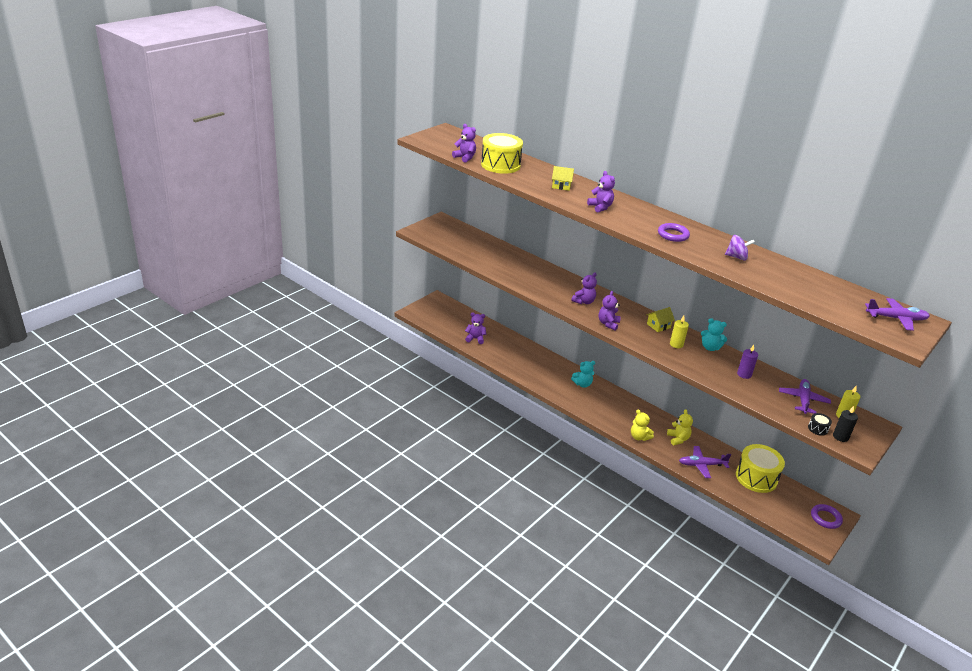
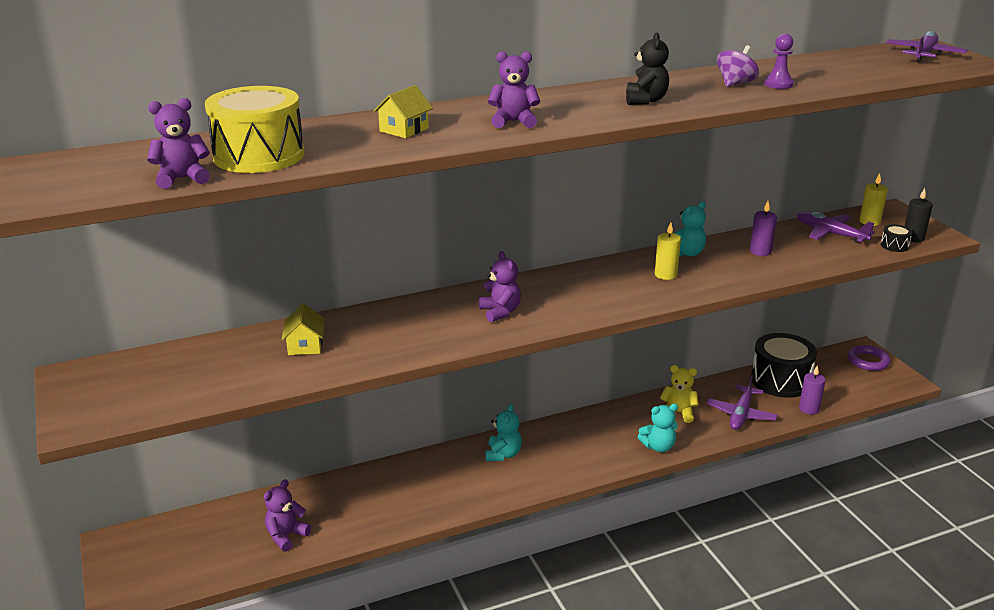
camera: 60 degrees left, 5 degrees down
(608, 324) = (579, 311): purple teddy bear -> none
(639, 437) = (658, 447): yellow teddy bear -> turquoise teddy bear
(658, 326) = (609, 272): yellow house -> yellow house (305, 345)
(673, 235) = (645, 101): purple ring -> black teddy bear
(737, 494) = (809, 409): none -> purple candle
(754, 270) = (778, 84): none -> purple pawn
(756, 477) = (780, 380): yellow drum -> black drum

